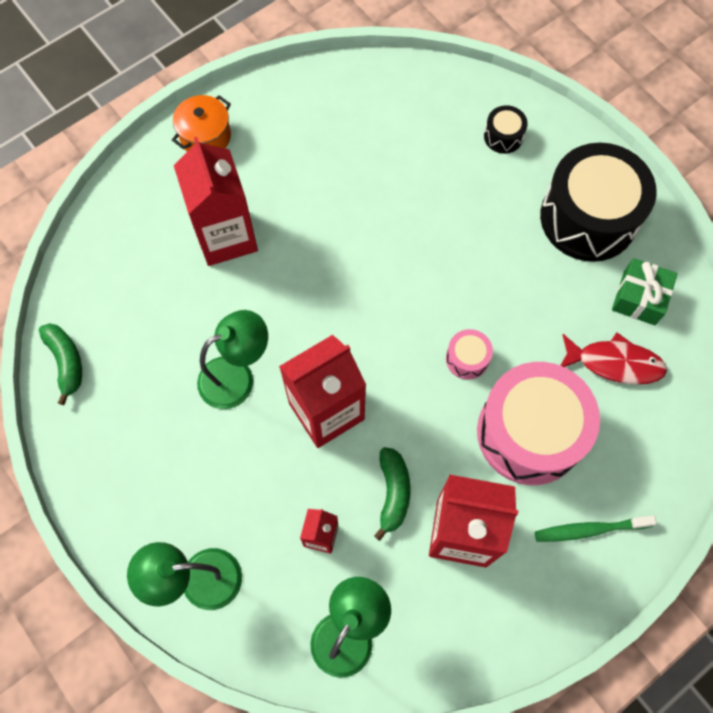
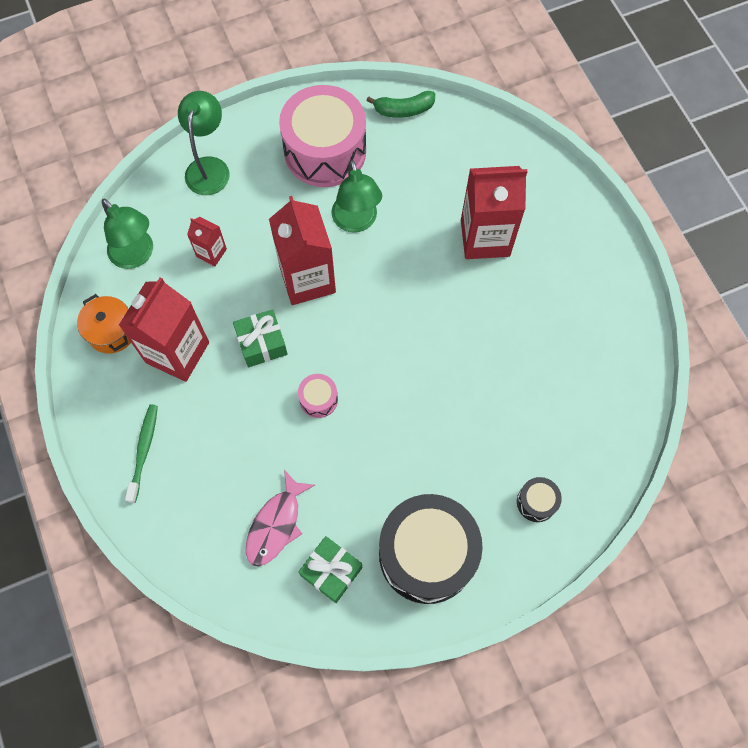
camera: 105 degrees right, 0 degrees up
(205, 136) = (590, 241): orange pot -> orange pot (112, 331)
(393, 493) = (225, 311): green banana -> none
(421, 438) = (262, 343): none -> green gift
(529, 433) = (238, 430): pink drum -> pink drum (325, 151)
(614, 363) = (276, 524): red fish -> pink fish

